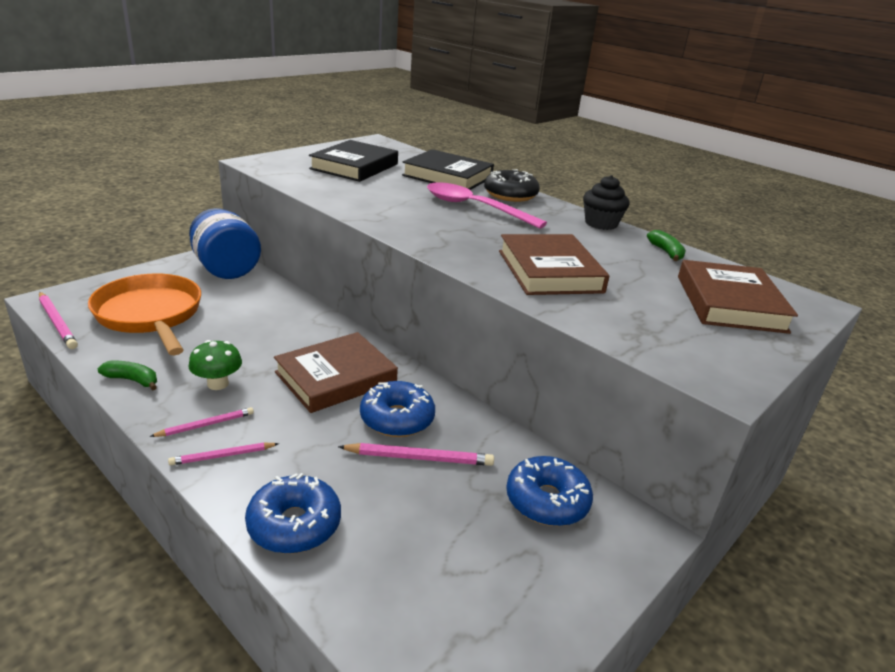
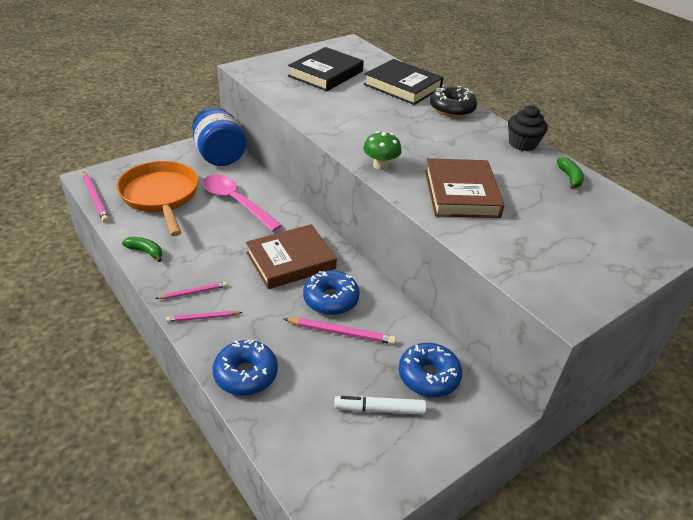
camera: 10 degrees right, 10 degrees up
(218, 384) = (204, 259): green mushroom -> green mushroom (380, 165)
(474, 208) = (417, 123): pink spoon -> pink spoon (236, 202)
(493, 551) = (379, 409): none -> white marker
(730, 303) = (604, 234): brown book -> none

